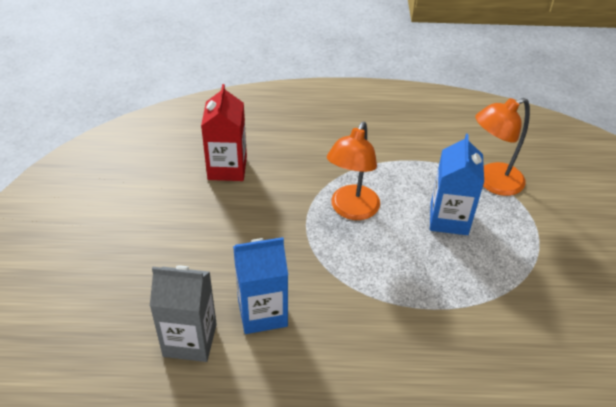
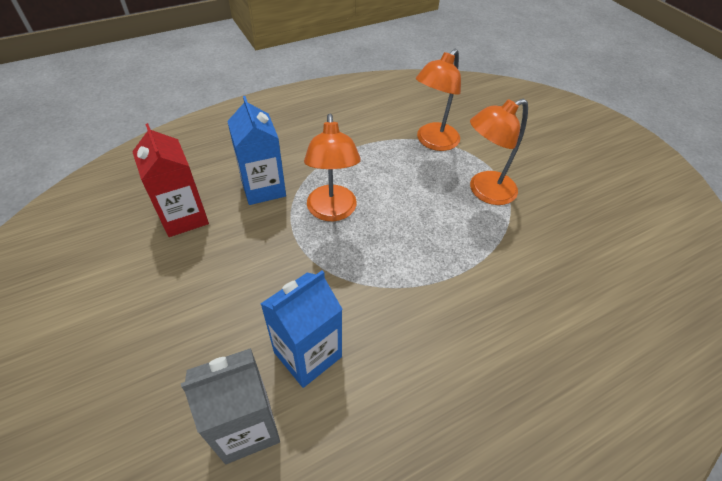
camera: 30 degrees left, 5 degrees up
(449, 219) = (420, 186): blue carton -> blue carton (263, 188)
(512, 248) = (484, 191): none -> orange lamp

